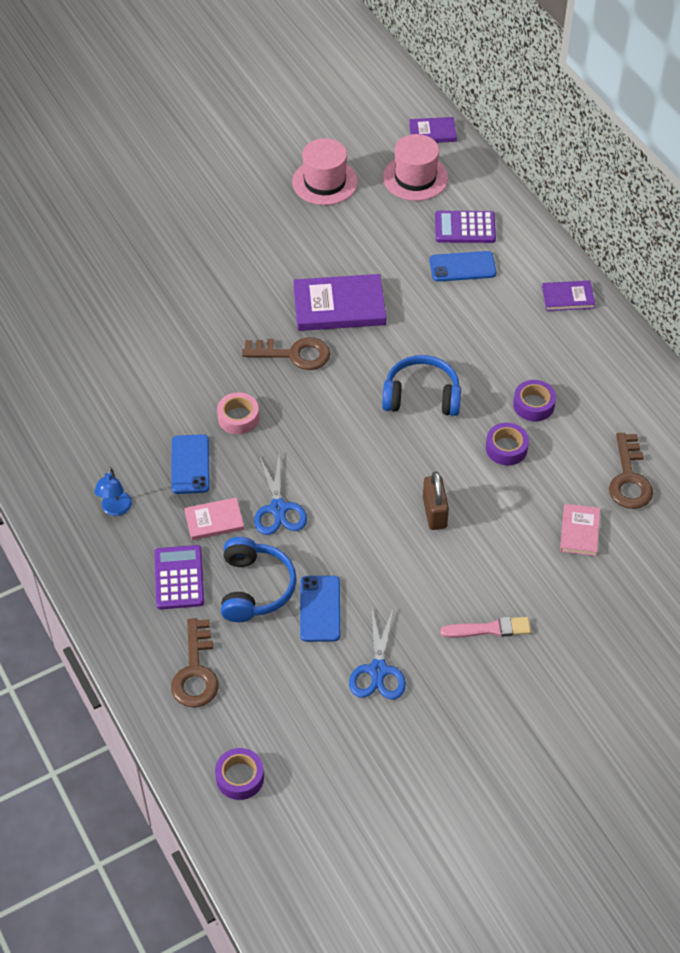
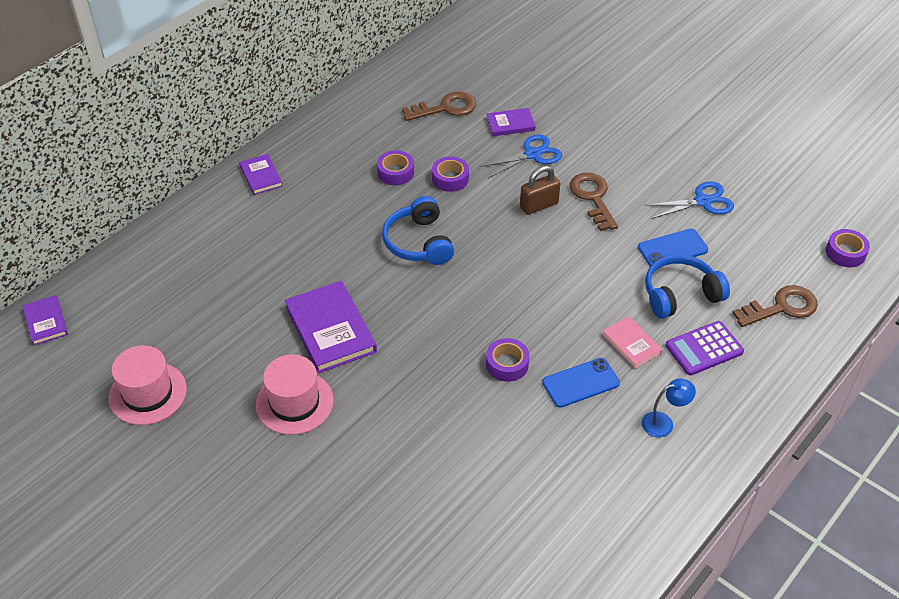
camera: 110 degrees left, 5 degrees down
(238, 418) = (507, 364): pink tape -> purple tape
(278, 509) = (592, 303): blue scissors -> blue scissors (532, 154)
(293, 354) = (408, 346): brown key -> brown key (593, 198)
(415, 177) = (123, 318): pink hat -> pink hat (294, 402)
(462, 267) = (244, 252): blue phone -> none
(465, 228) = (189, 263): purple calculator -> none
(489, 629) = (627, 152): pink brush -> none
(579, 531) = (510, 124): pink book -> purple book

